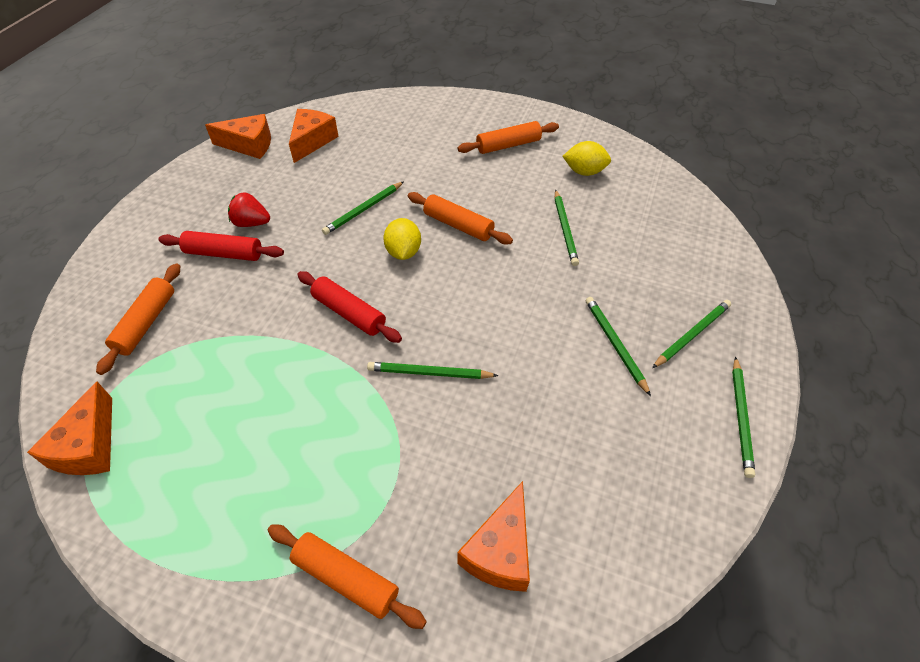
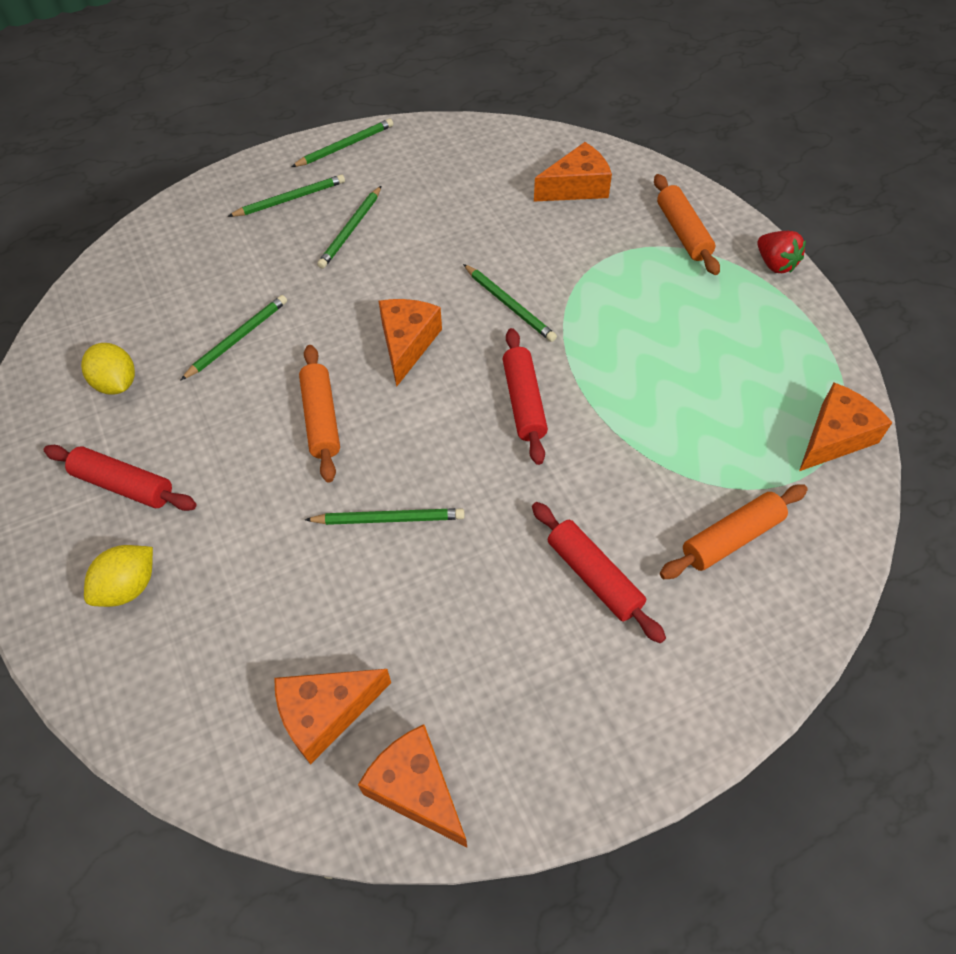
camera: 135 degrees left, 5 degrees up
(251, 223) = (530, 603): red strawberry -> red strawberry (775, 264)
(403, 252) = (408, 429): yellow lemon -> yellow lemon (128, 587)
(465, 295) = (407, 344): none -> orange cheese
(508, 145) = (124, 485): orange rolling pin -> red rolling pin
(692, 334) = (290, 199): green pencil -> green pencil turned 150 degrees clockwise

